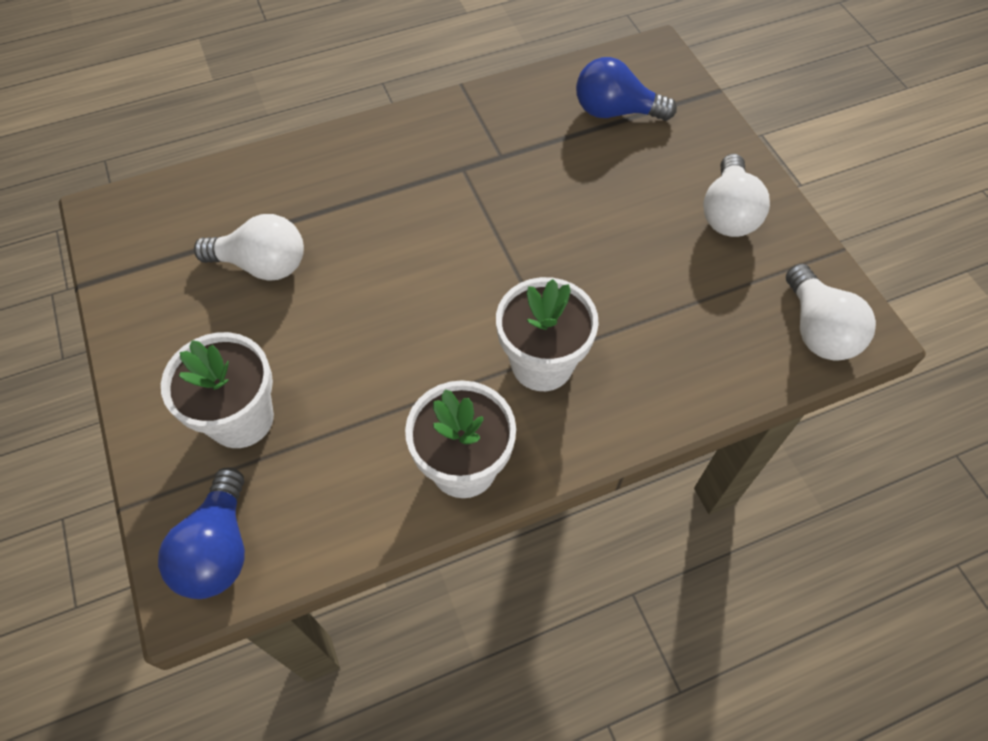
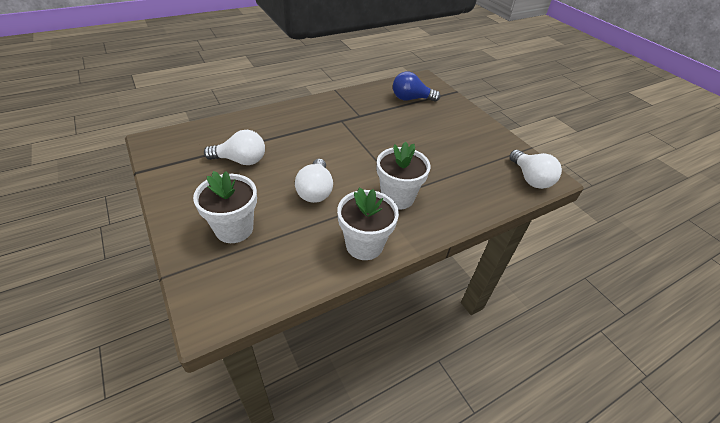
camera: 10 degrees left, 15 degrees down
(218, 549) = (225, 294): blue light bulb -> none
(728, 213) = (474, 135): white light bulb -> white light bulb (315, 191)

